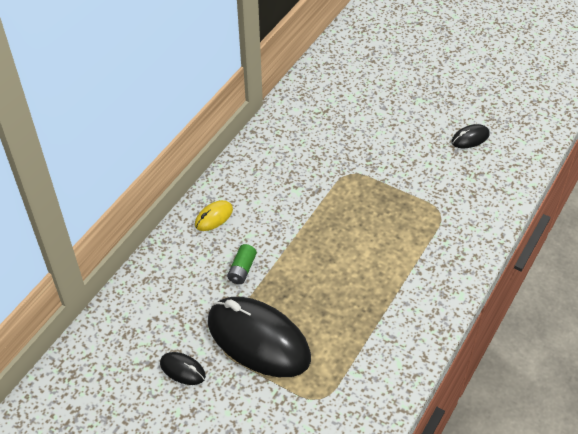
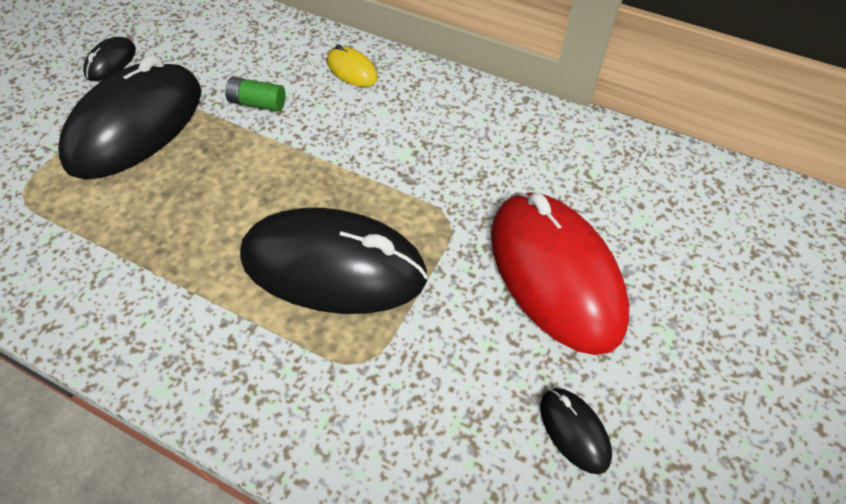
camera: 85 degrees right, 5 degrees up
(382, 224) = (333, 267): none -> black mouse
(386, 134) = (555, 274): none -> red mouse

